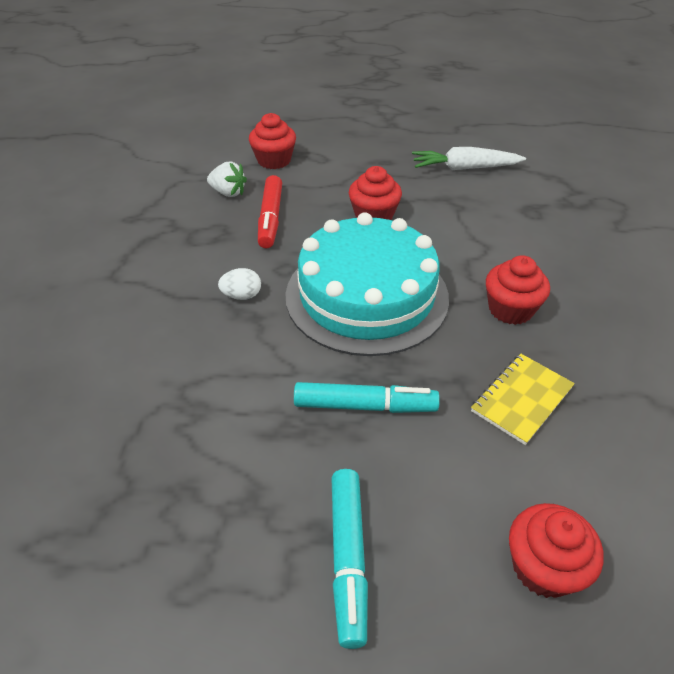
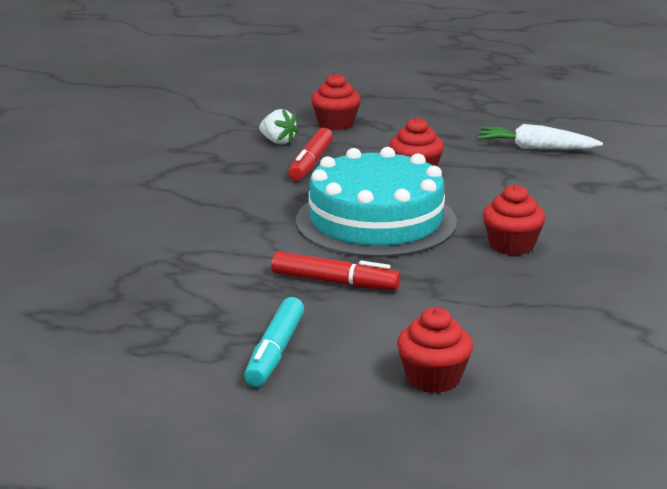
camera: 15 degrees right, 20 degrees down
(242, 296) = (258, 208): white egg -> none
(365, 406) = (335, 282): turquoise marker -> red marker
(521, 399) = (481, 297): yellow notebook -> none

